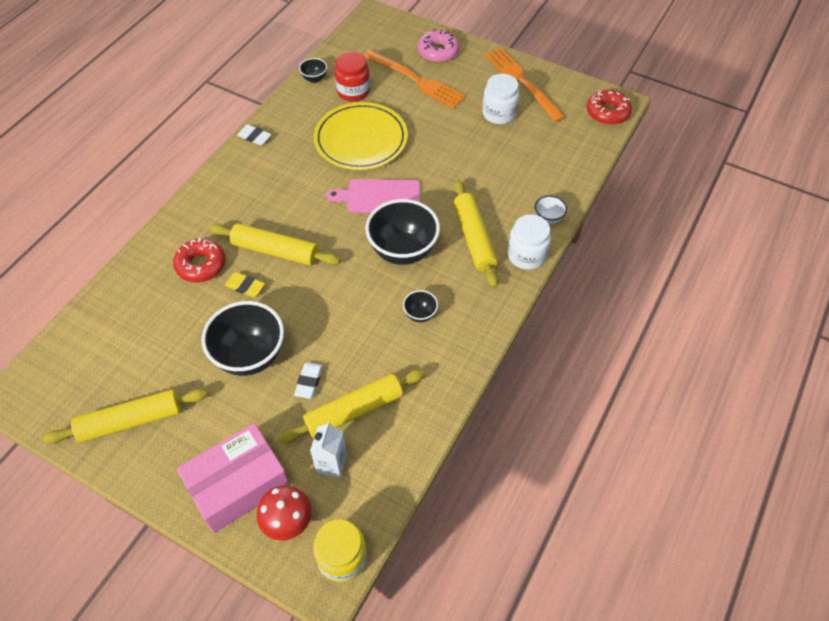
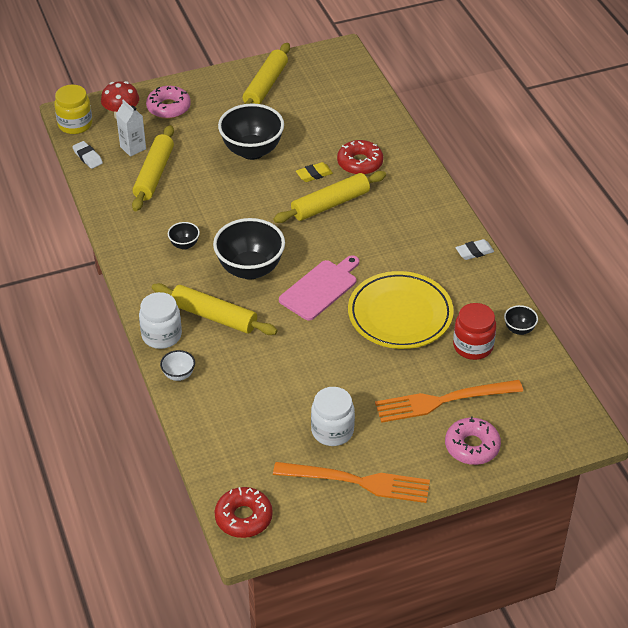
camera: 130 degrees right, 10 degrees down
(238, 485) = (168, 107): pink box -> pink donut
(309, 382) = (199, 166): white eraser -> white eraser (87, 157)

